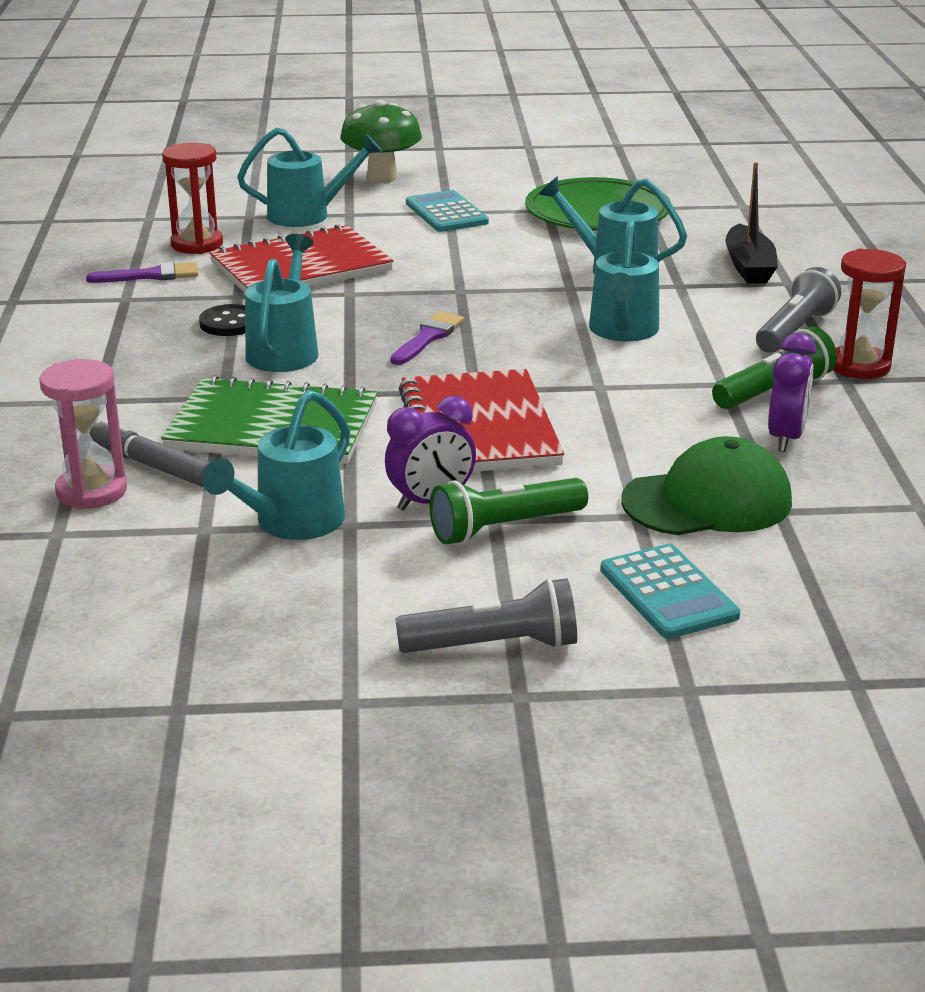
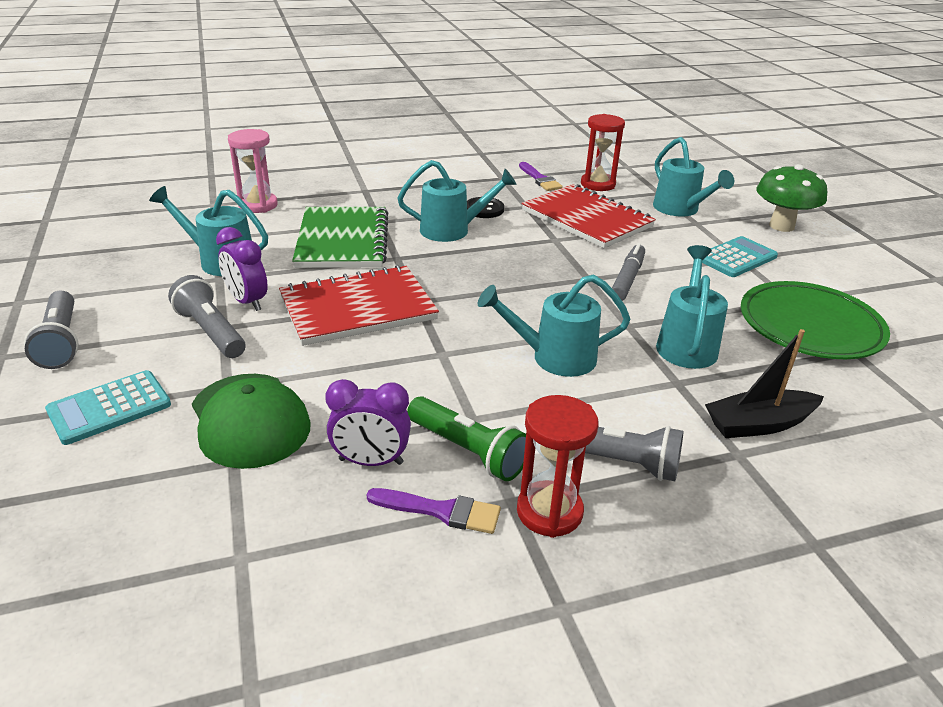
camera: 75 degrees right, 5 degrees up
(152, 465) = (289, 215): grey marker -> grey marker (627, 279)
(428, 338) = (496, 275): purple brush -> purple brush (441, 511)
(504, 528) = (211, 332): green flashlight -> grey flashlight

